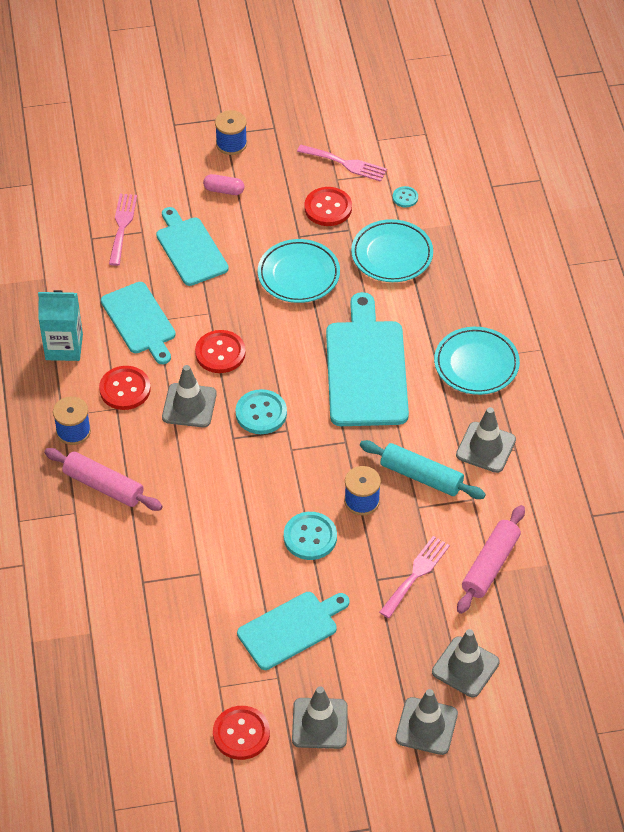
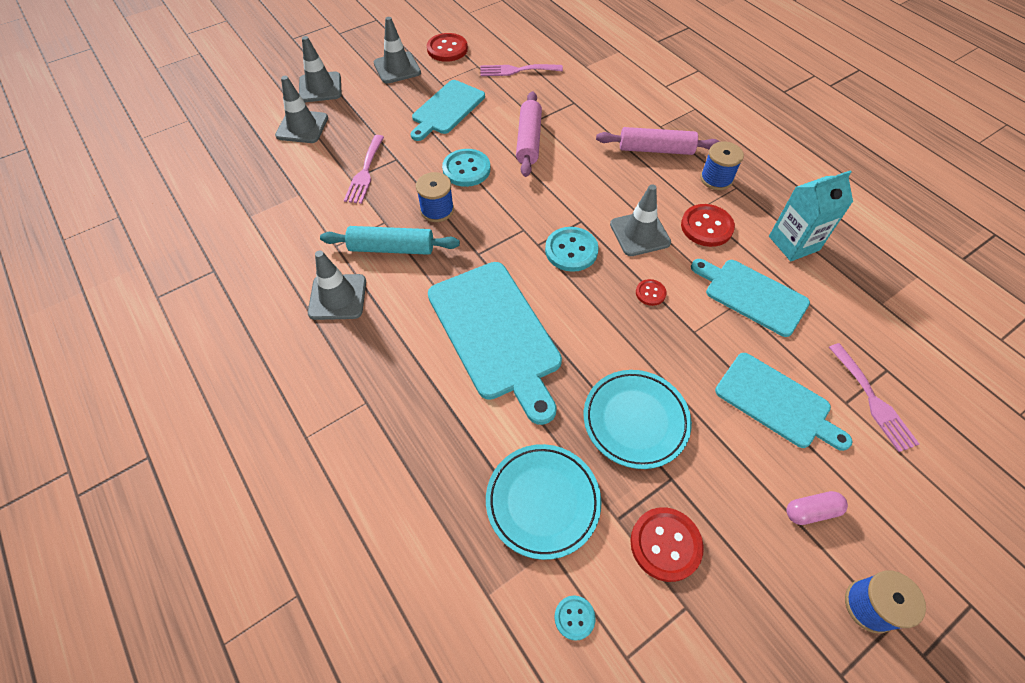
camera: 155 degrees right, 5 degrees up
(220, 353) = (650, 293): red button -> red button, size x0.54
(345, 163) = (693, 648): pink fork -> pink fork (516, 70)
(476, 364) = (378, 386): turquoise plate -> none
(490, 565) = (302, 199): pink rolling pin -> pink rolling pin (528, 140)

